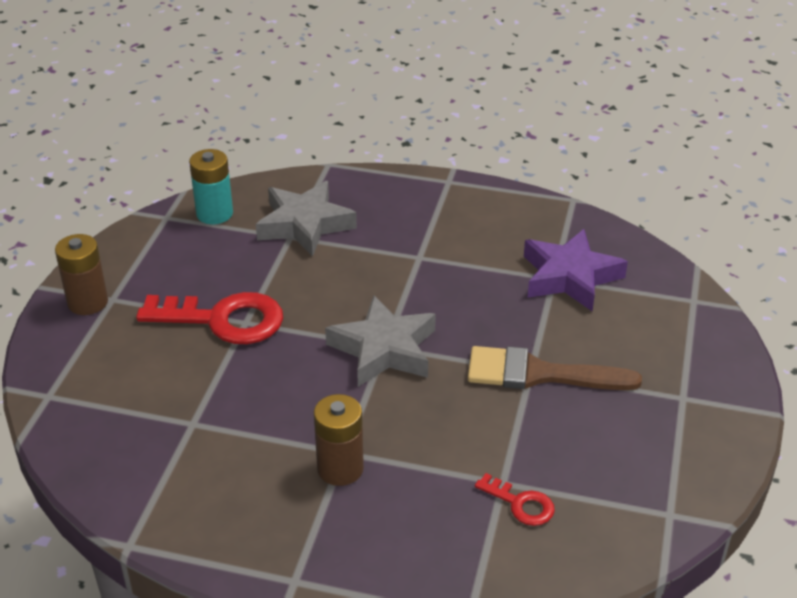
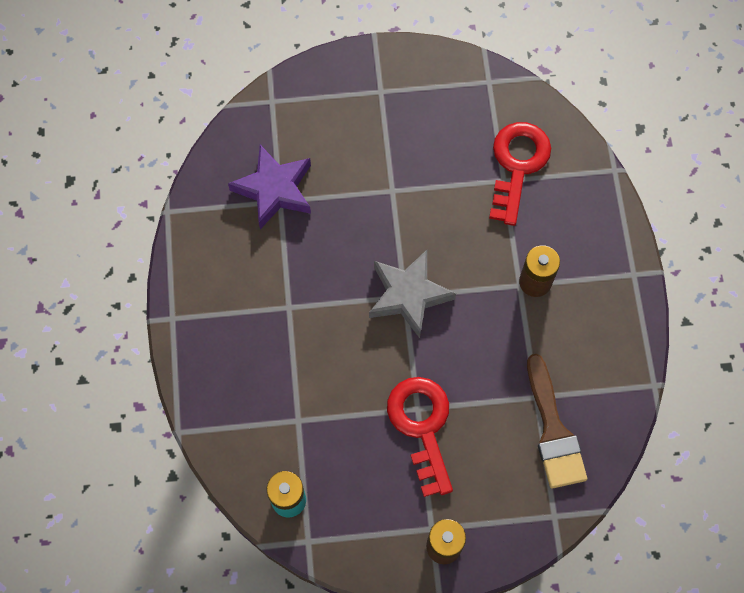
camera: 110 degrees left, 30 degrees up
(305, 224) = (277, 415): grey star -> none
(521, 504) = (517, 165): red key -> red key, size x2.01
(539, 374) = (393, 184): brown brush -> brown brush (553, 431)

